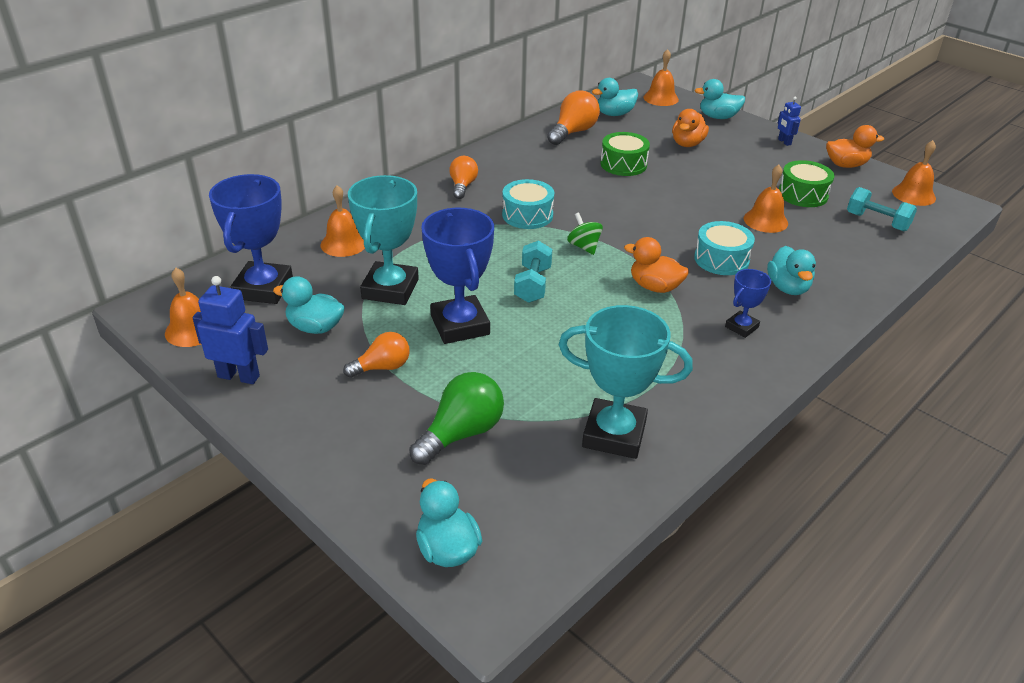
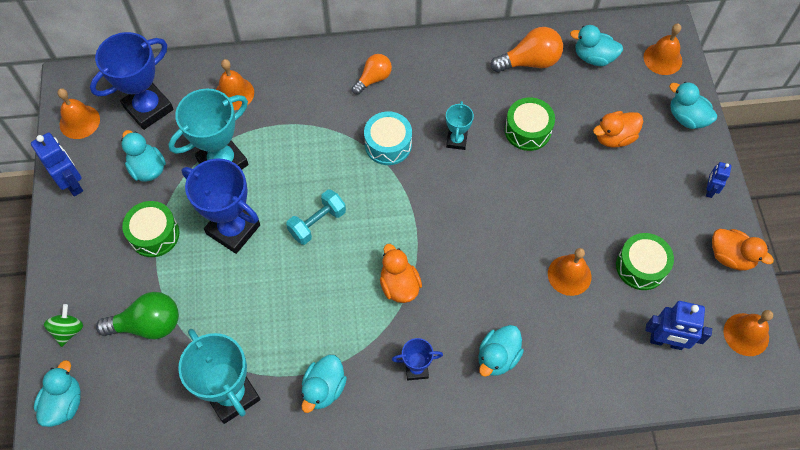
camera: 40 degrees right, 25 degrees up
(382, 367) = (154, 234): orange light bulb -> green drum
(460, 325) = (233, 229): blue trophy -> blue trophy turned 75 degrees counterclockwise
(579, 190) = (456, 140): none -> turquoise trophy
(584, 246) = (393, 207): green spinning top -> green spinning top (68, 330)
(688, 381) = (324, 388): none -> turquoise duck
(721, 259) = (481, 292): turquoise drum -> none
(877, 222) = (666, 342): turquoise dumbbell -> blue robot

